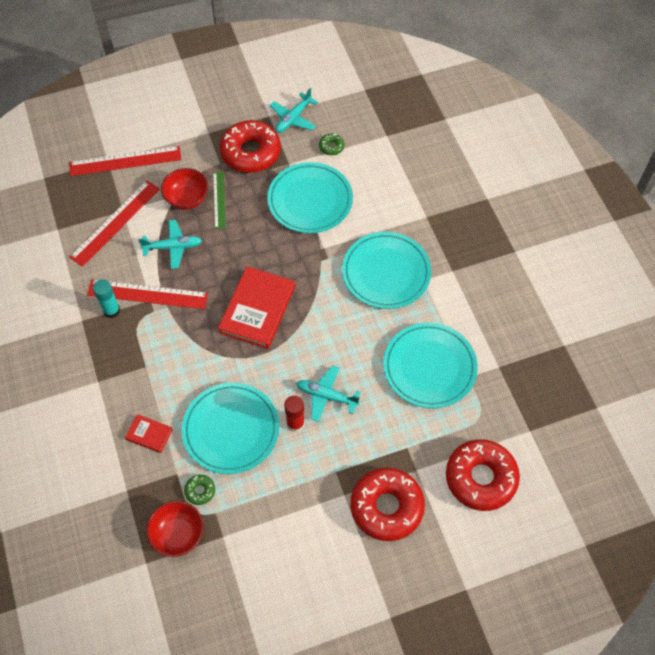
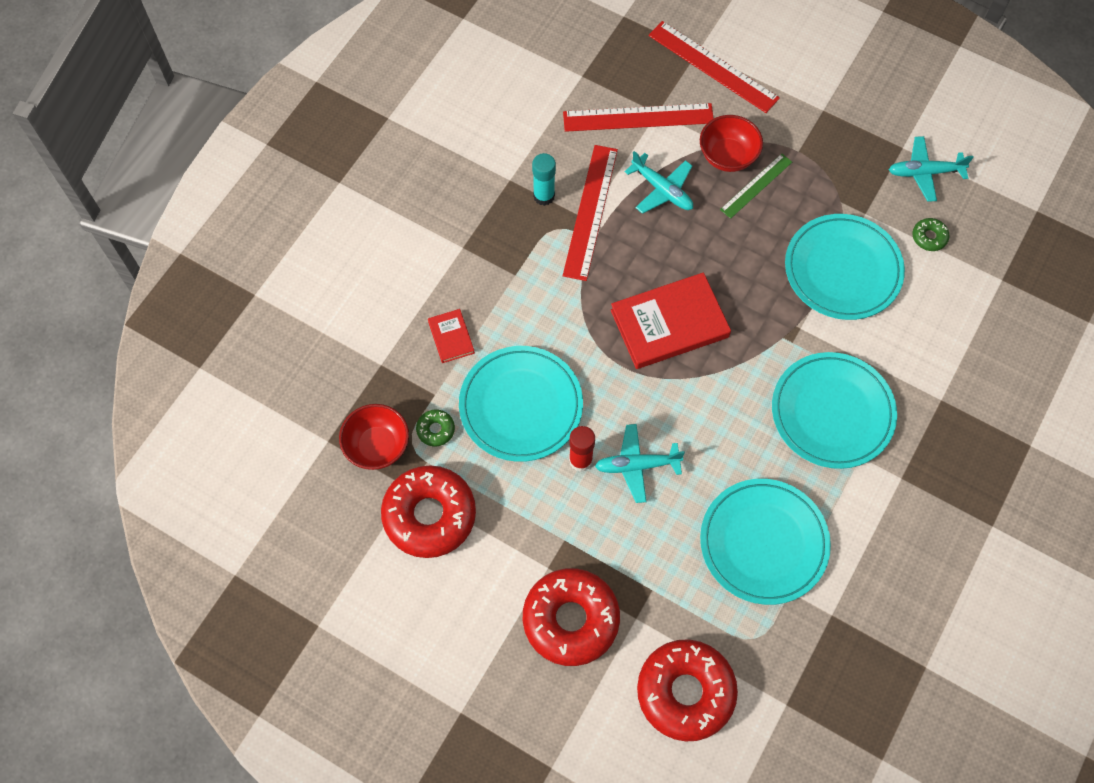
camera: 50 degrees right, 5 degrees up
(147, 294) = (590, 211): red ruler -> red ruler turned 45 degrees clockwise
(251, 152) = (841, 168): red donut -> red donut (429, 515)
(326, 396) = (636, 466): turquoise plane -> turquoise plane turned 75 degrees counterclockwise

